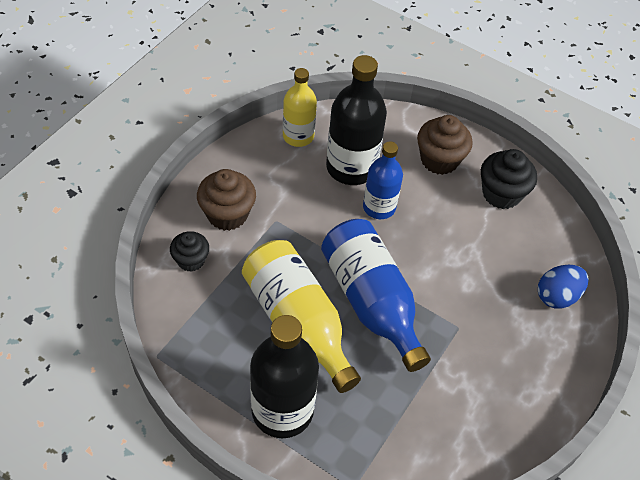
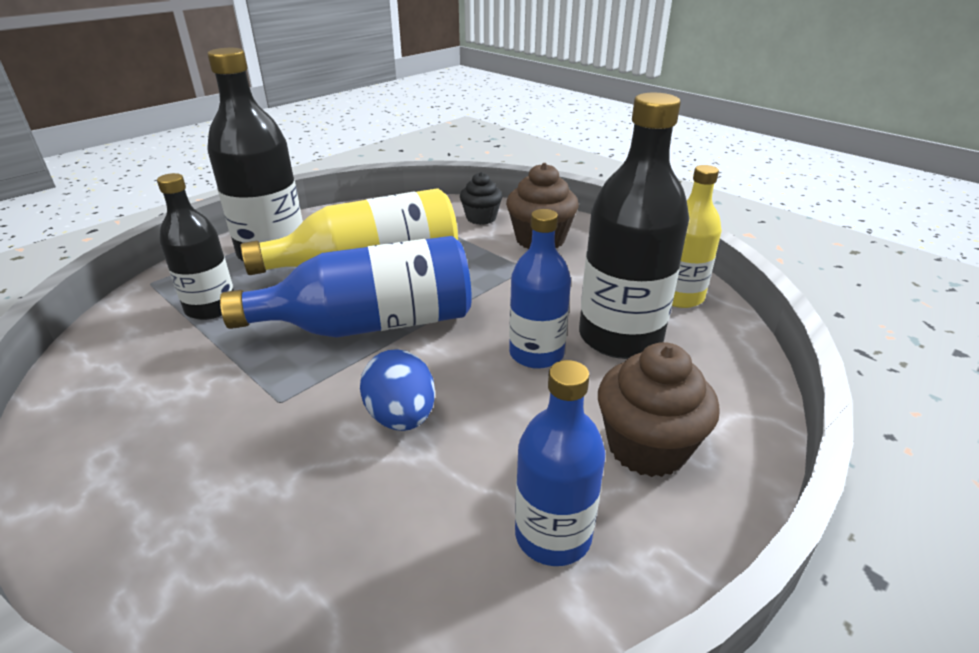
camera: 105 degrees right, 20 degrees down
(377, 417) = (211, 308): none -> black bottle
(501, 194) = (553, 535): black cupcake -> blue bottle
(557, 296) = (254, 569): blue egg -> blue egg (401, 417)

